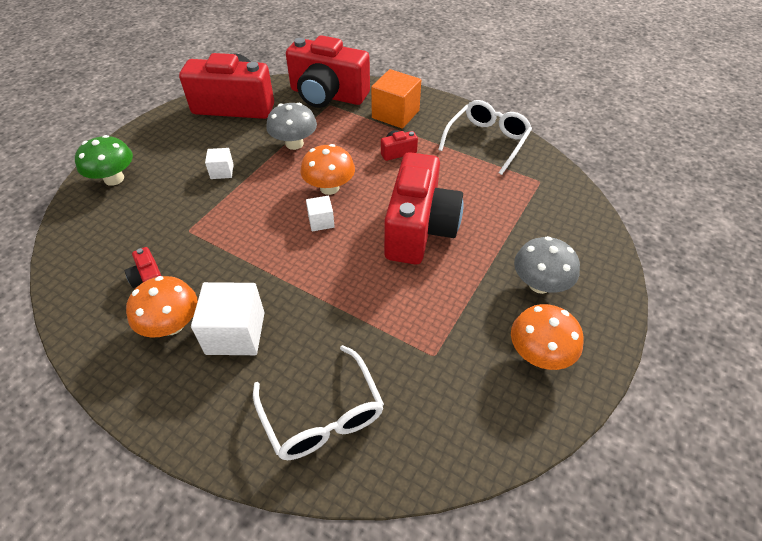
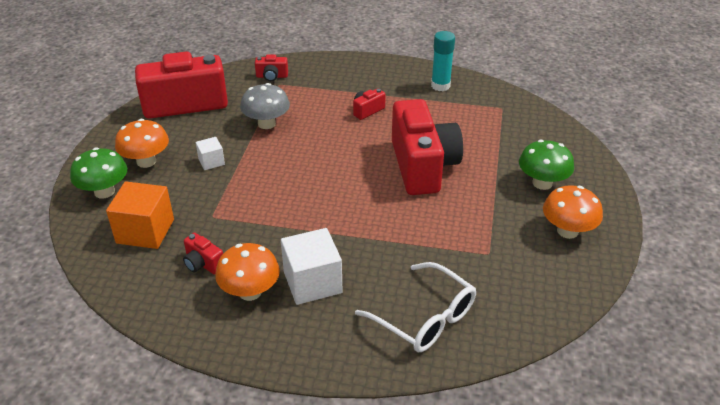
camera: 20 degrees left, 10 degrees down
(321, 221) = (333, 180): white cube -> none
(327, 95) = (272, 76): red camera -> red camera, size x0.40
(329, 188) = (323, 152): orange mushroom -> orange mushroom (146, 161)
(395, 114) = (346, 80): orange cube -> orange cube (145, 231)
(487, 141) = (440, 86): white glasses -> turquoise glue stick
(539, 284) = (542, 183): grey mushroom -> green mushroom

